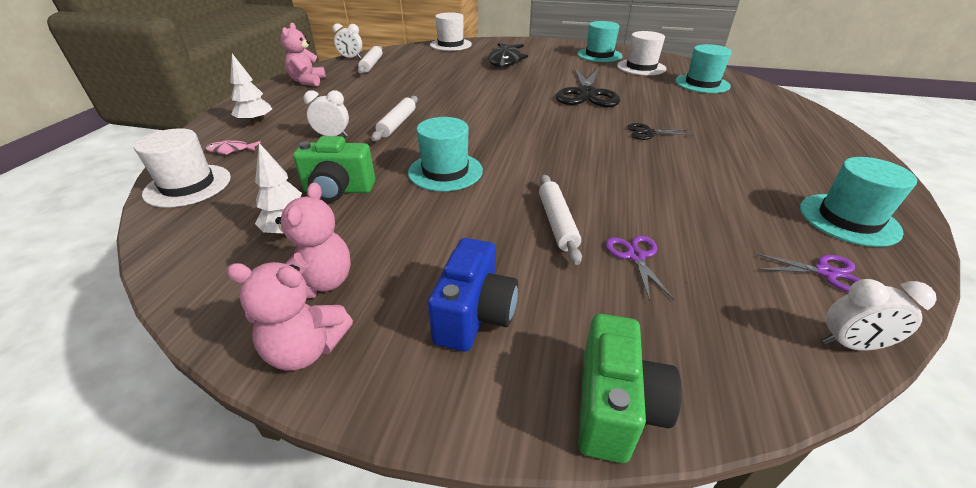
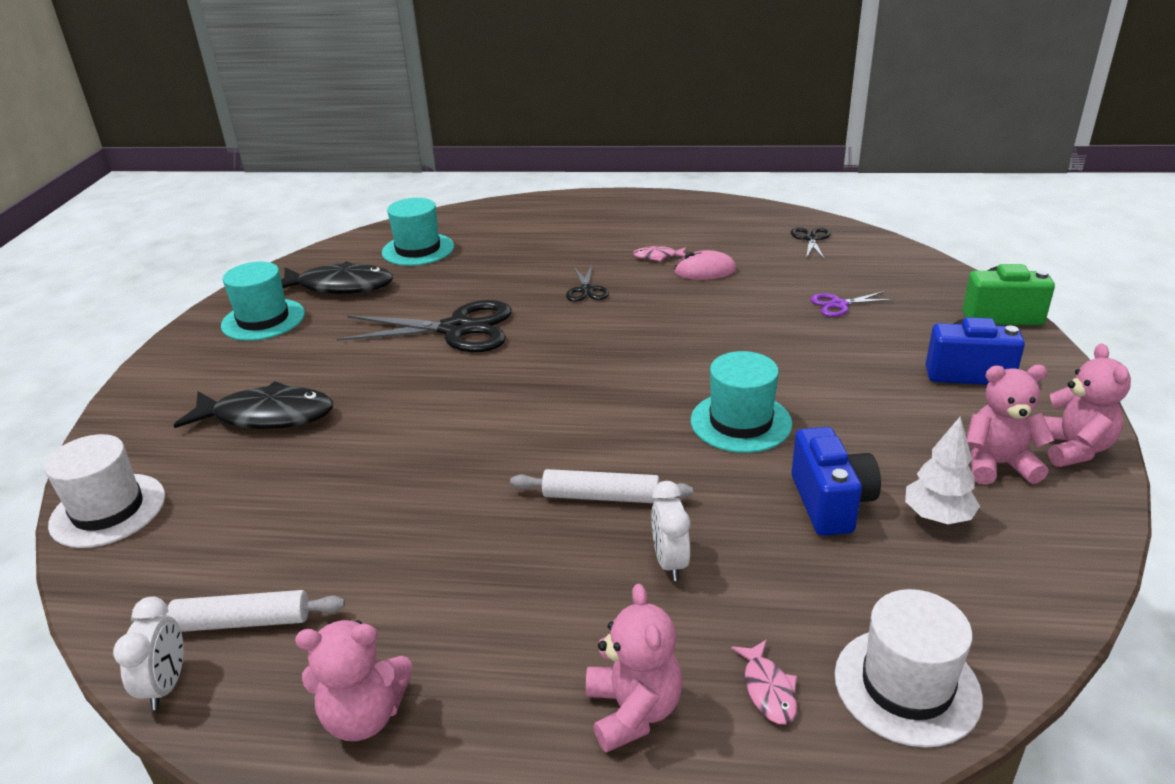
camera: 95 degrees left, 5 degrees down
(256, 122) = (633, 711): white tree -> pink teddy bear
(338, 190) = (831, 503): green camera -> blue camera
(557, 223) = (811, 341): white rolling pin -> none
(641, 67) = (340, 286): white hat -> black fish
(700, 186) = (705, 271): none -> pink mouse
(725, 166) = (657, 256): none -> pink fish
(825, 272) = (811, 239): purple scissors -> black scissors
(848, 219) = (732, 221): turquoise hat -> none
(850, 344) = (883, 243): white clock -> none

